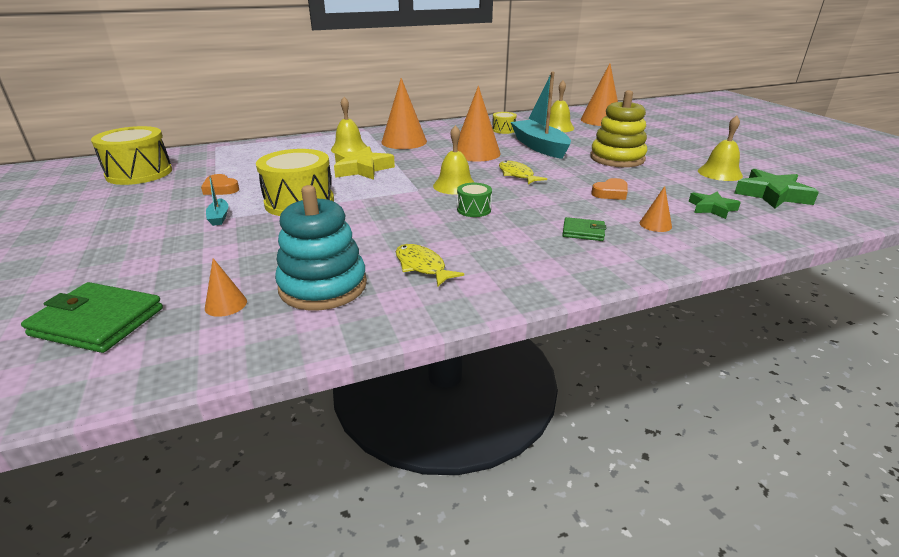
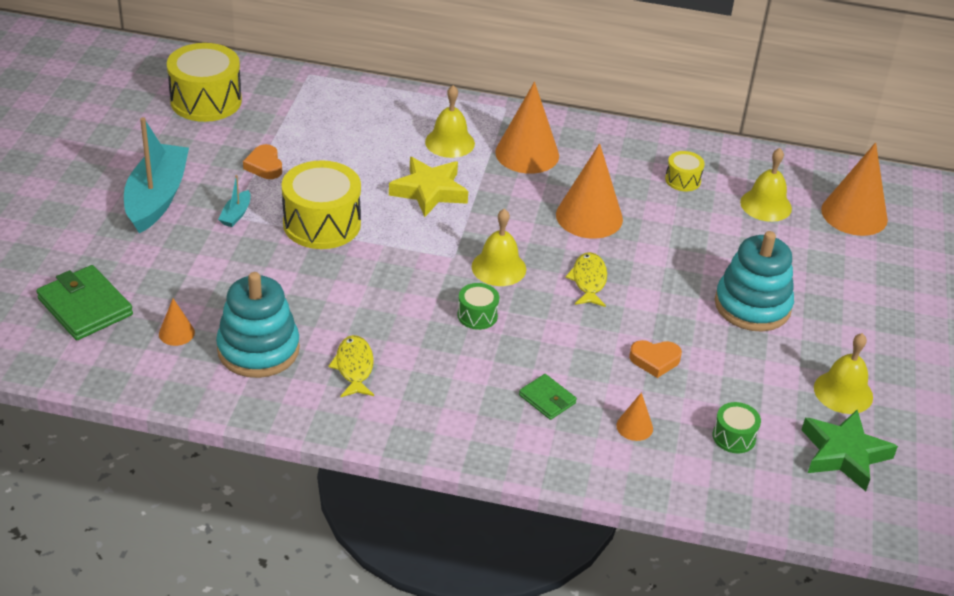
camera: 30 degrees right, 10 degrees up
(539, 147) = (684, 238): turquoise boat -> turquoise boat (157, 198)
(617, 158) = (752, 306): yellow stacking toy -> turquoise stacking toy
(712, 208) = (734, 437): green star -> green drum

